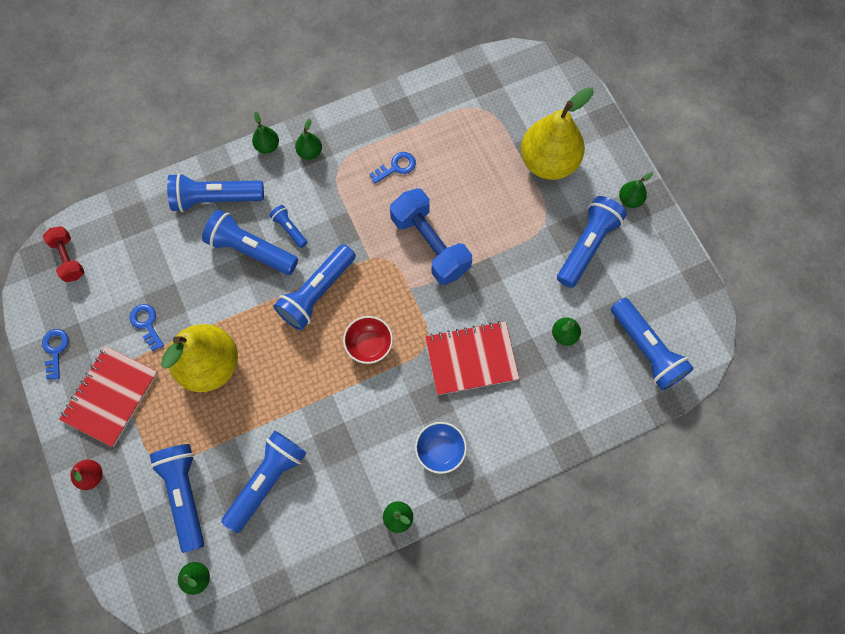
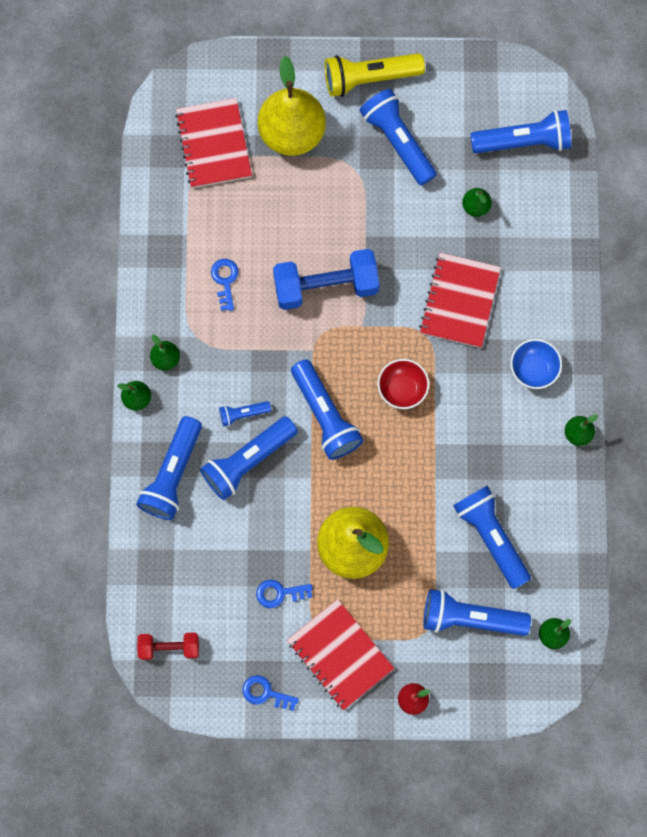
camera: 65 degrees left, 5 degrees up
(506, 110) = (214, 144): none -> red notebook
(630, 200) = (369, 78): green pear -> yellow flashlight

